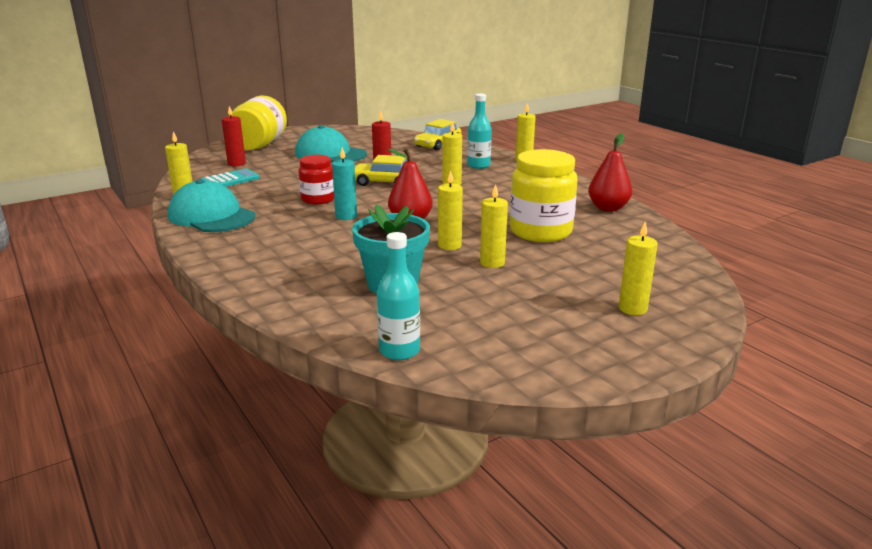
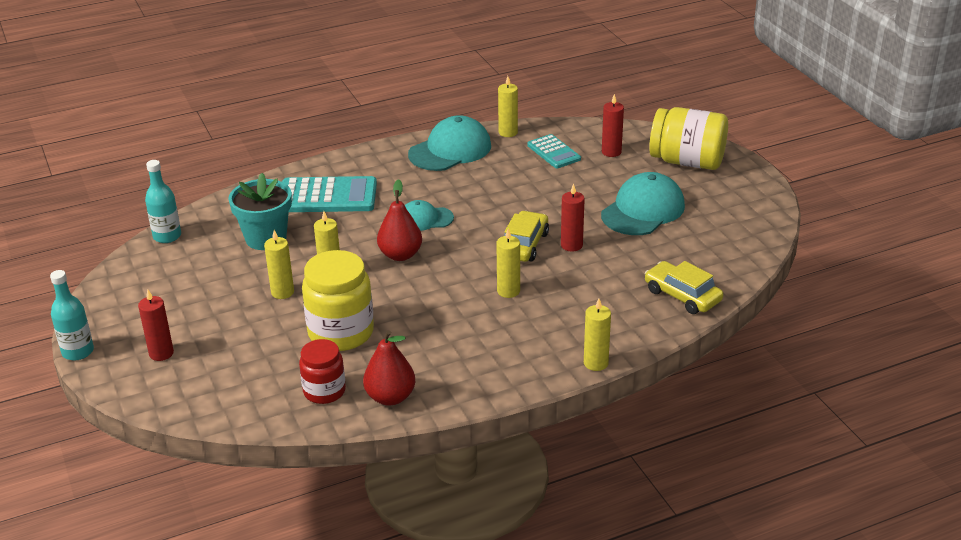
camera: 100 degrees right, 10 degrees up
(300, 263) = (327, 196): none -> turquoise calculator
(318, 199) = (479, 203): red jar -> red jar (324, 391)
(346, 216) = (425, 219): turquoise candle -> turquoise cap
(478, 165) = (577, 320): turquoise bottle -> turquoise bottle (78, 352)
(632, 308) = (161, 353): yellow candle -> red candle

